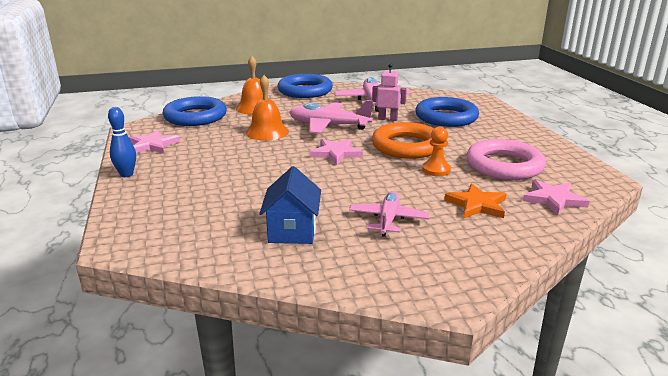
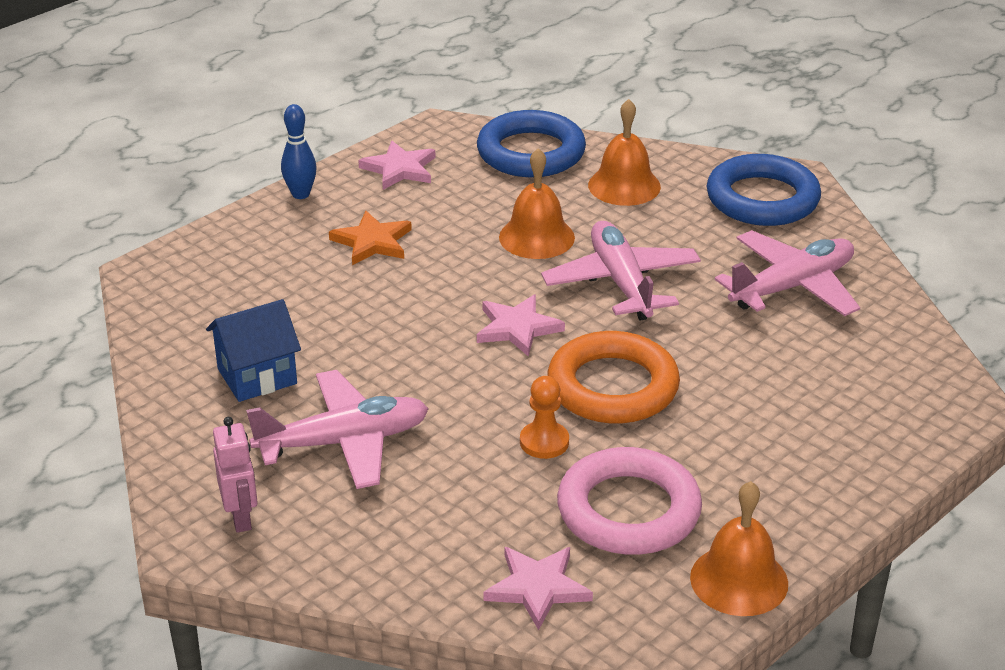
camera: 60 degrees right, 10 degrees up
(387, 119) = (718, 331): pink robot -> pink robot (241, 517)
(388, 220) = (344, 442): pink plane -> pink plane, size x1.53
(446, 117) = (799, 393): blue ring -> none
(477, 205) = (453, 512): orange star -> orange star (372, 242)
(567, 157) = (739, 580): none -> orange bell

